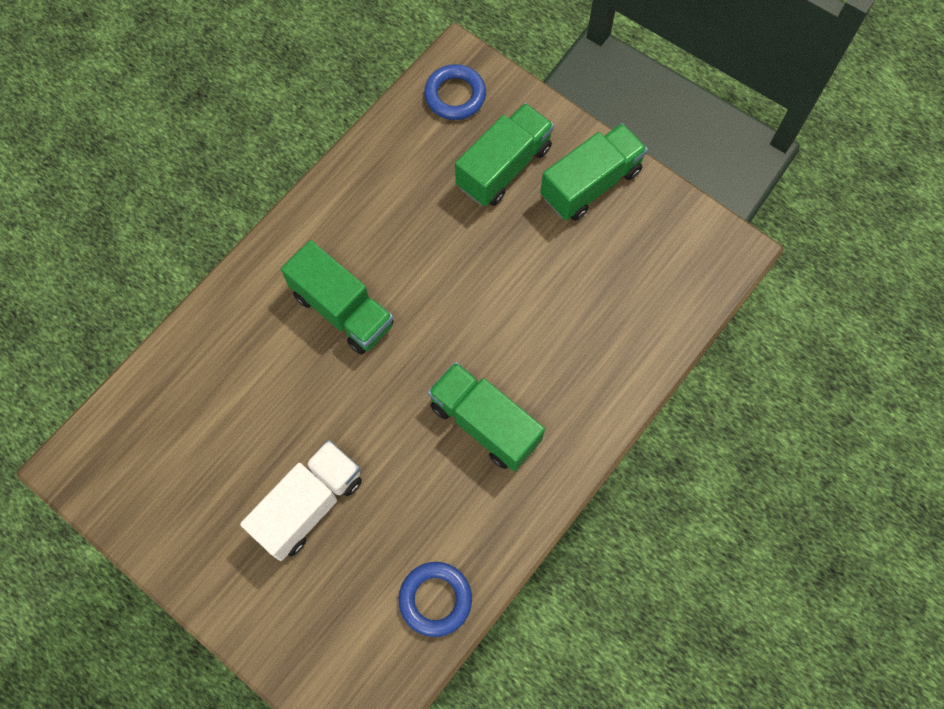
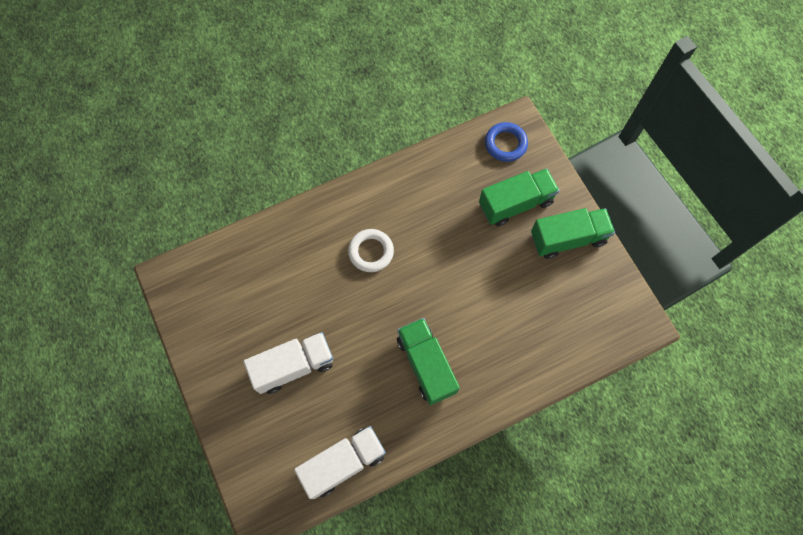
camera: 25 degrees right, 0 degrees up
(342, 310) = (371, 252): green truck -> white ring
(435, 599) = (343, 463): blue ring -> white truck

